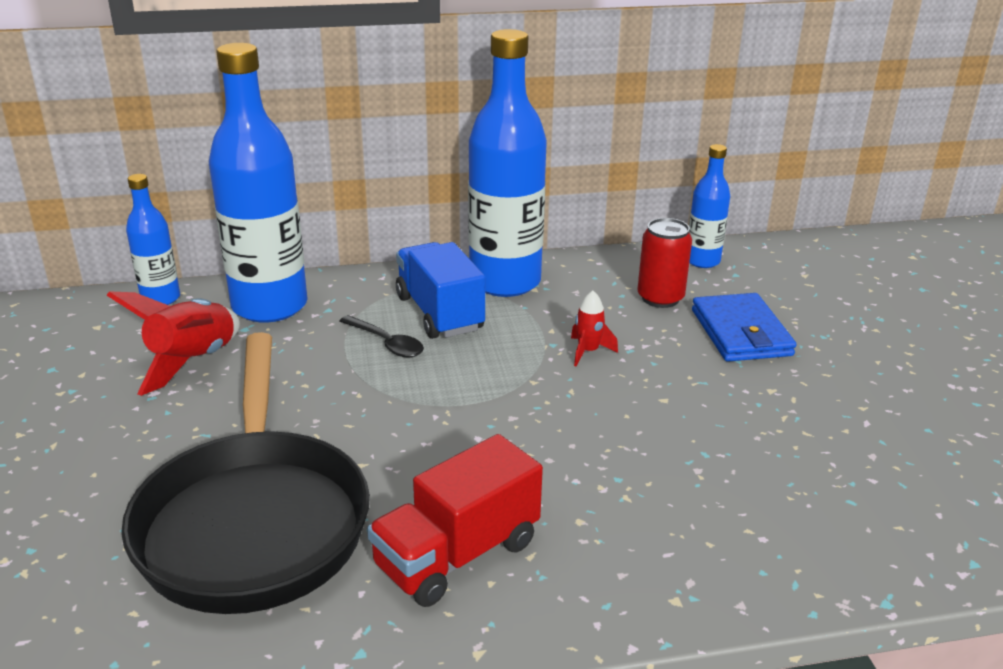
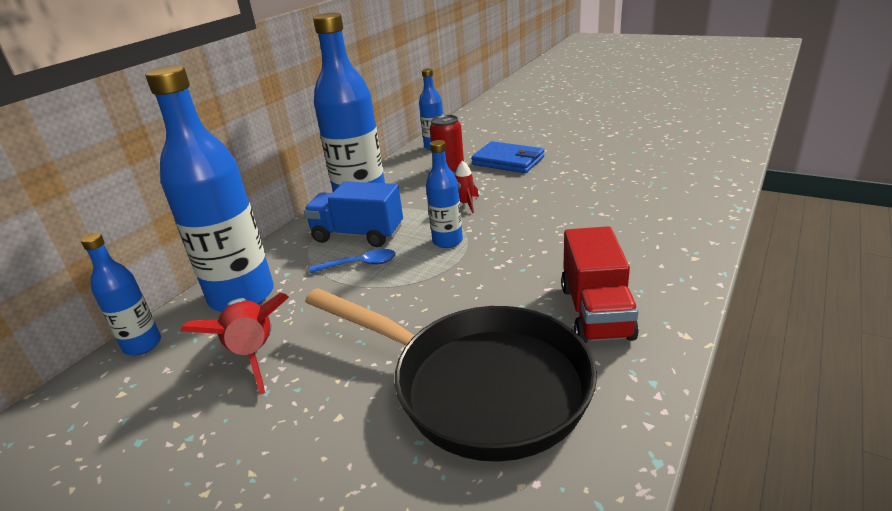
camera: 45 degrees left, 0 degrees up
(387, 343) = (360, 264): black spoon -> blue spoon
(492, 377) = (447, 241): none -> blue bottle

